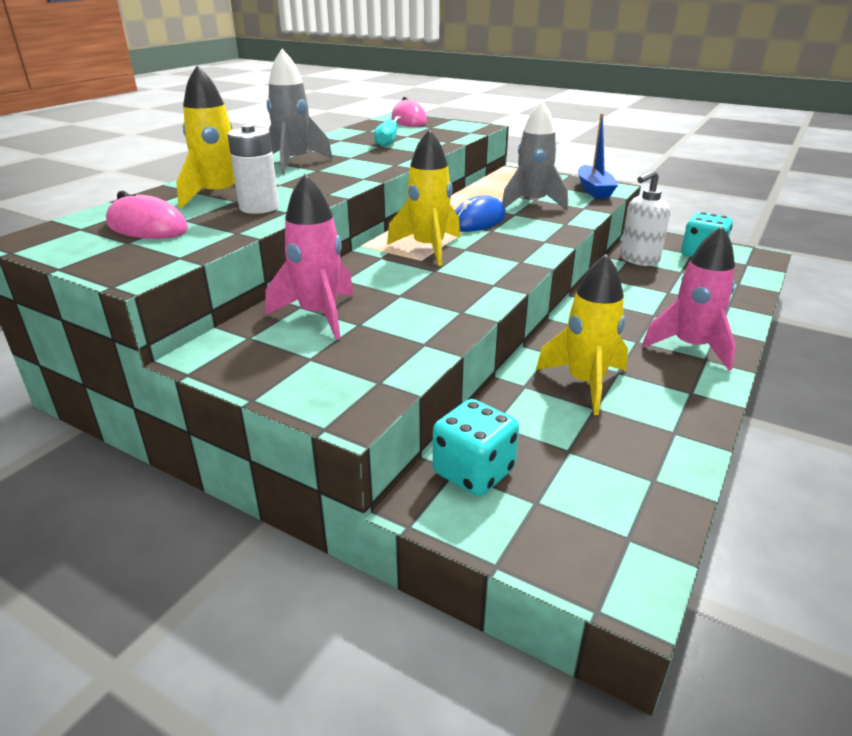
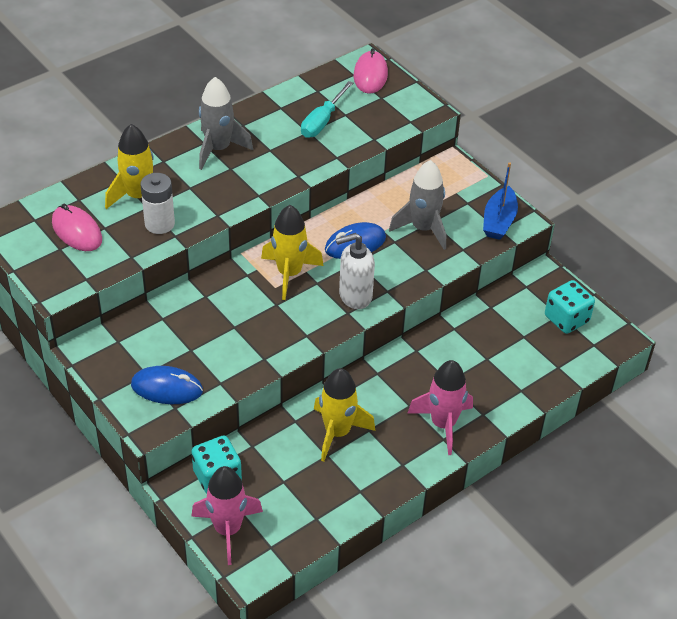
camera: 20 degrees right, 15 degrees up
(319, 315) = (170, 332): pink rocket -> pink rocket (227, 530)
(352, 365) = (167, 388): none -> blue mouse
(638, 259) = (501, 309): white soap dispenser -> white soap dispenser (355, 296)

